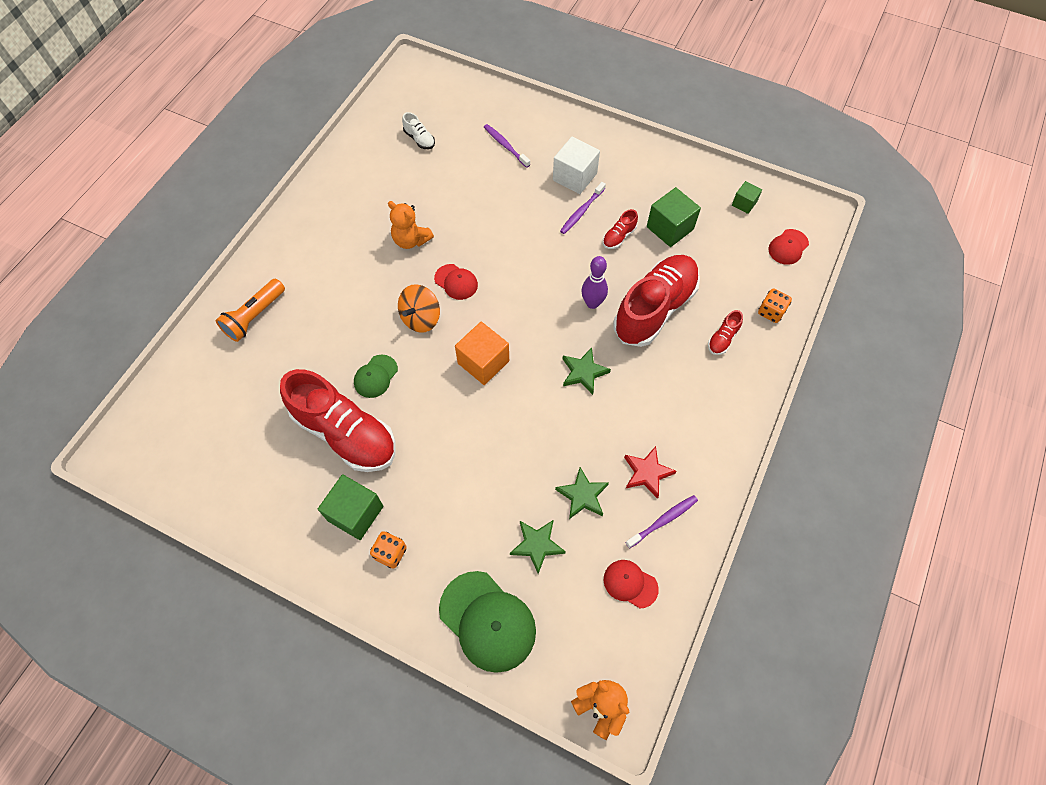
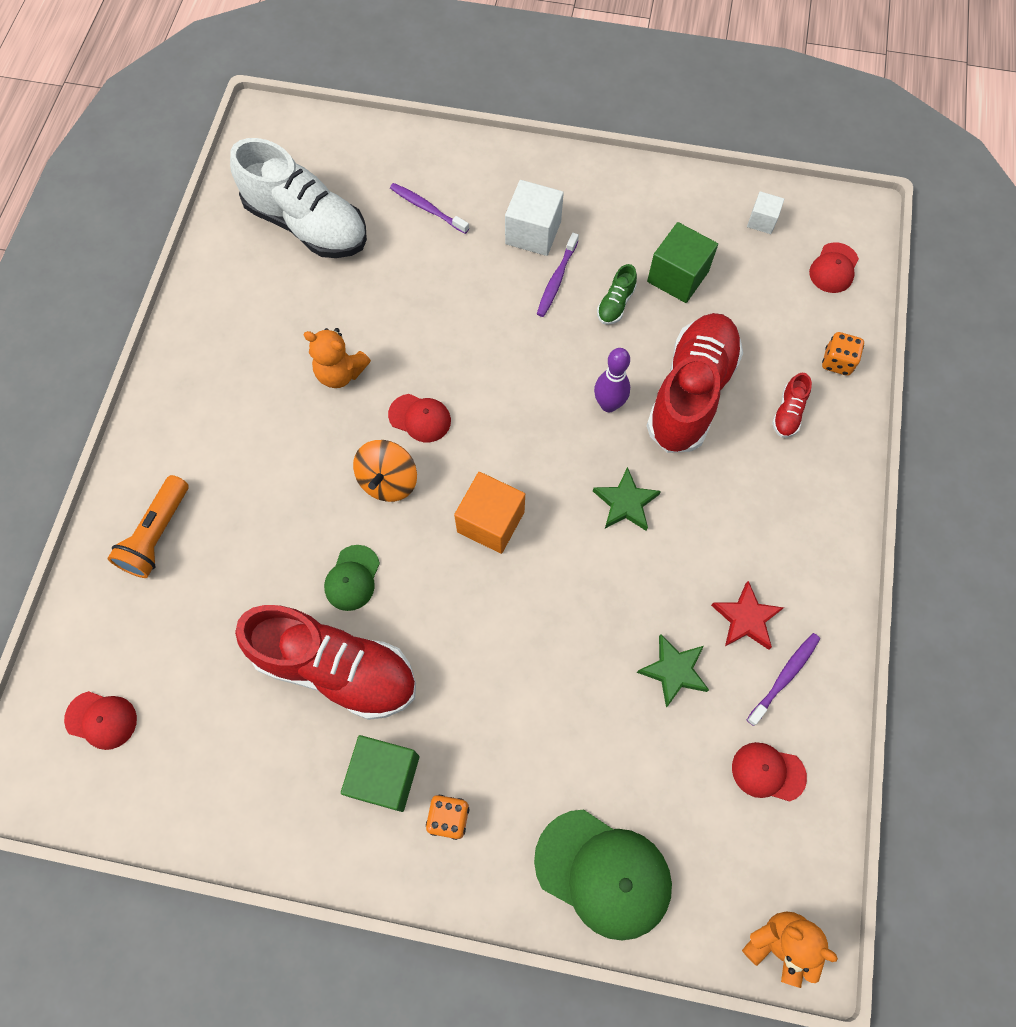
camera: 15 degrees left, 5 degrees up
(179, 426) = (101, 720): none -> red cap
(419, 139) = (307, 225): white shoe -> white shoe, size x2.46
(537, 545) = (636, 753): green star -> none
(619, 237) = (615, 304): red shoe -> green shoe
(744, 203) = (762, 221): green cube -> white cube

